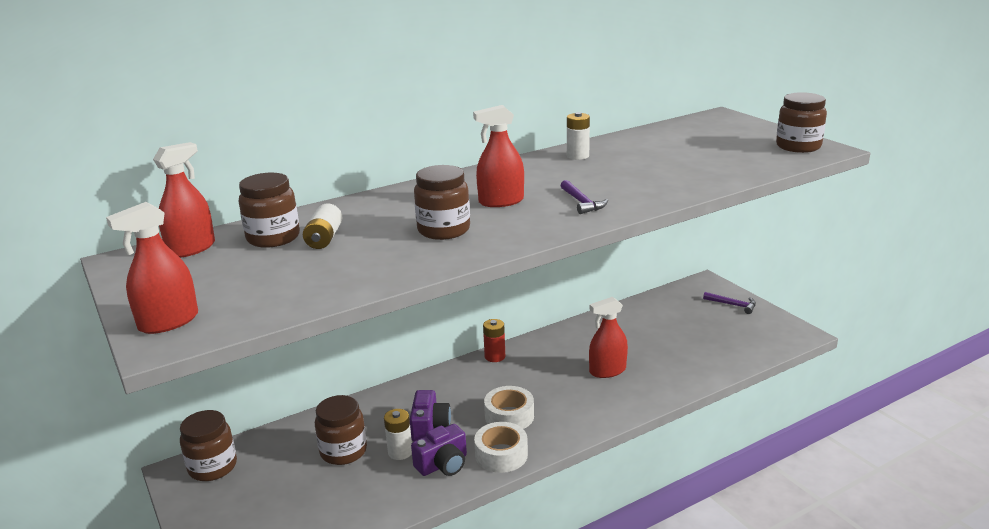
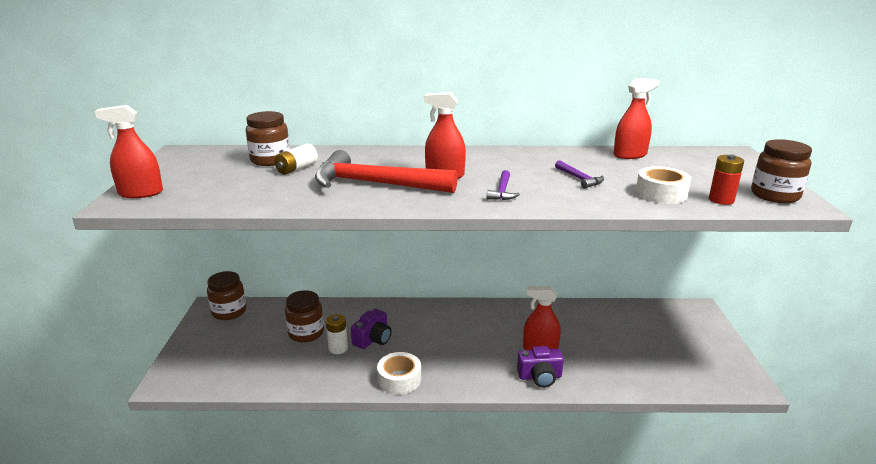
camera: 30 degrees right, 0 degrees up
(191, 248) = (220, 154): red spray bottle -> red spray bottle (630, 155)
(443, 230) = (375, 184): brown jar -> red hammer
(443, 464) = (355, 369): purple camera -> purple camera (540, 377)
(495, 356) = (466, 306): red battery -> red battery (721, 200)
(509, 416) = (433, 354): white tape -> white tape (661, 193)
(577, 156) = (555, 157): white battery -> none
(733, 305) = (706, 336): purple hammer -> purple hammer (579, 179)

